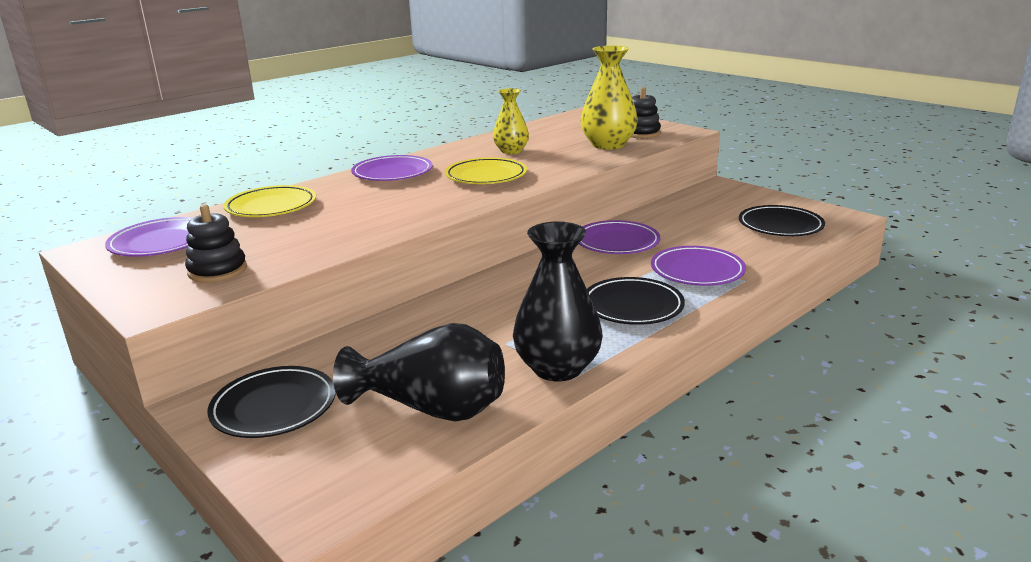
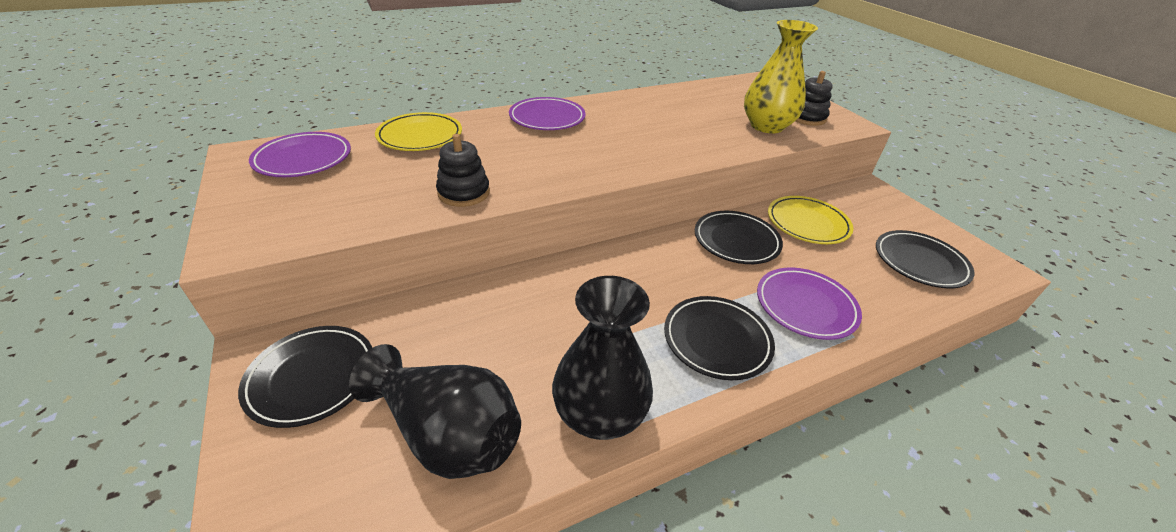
camera: 15 degrees right, 15 degrees up
(217, 270) = (319, 210): black stacking toy -> black stacking toy (464, 193)
(486, 176) = (628, 142): yellow plate -> yellow plate (807, 223)
(511, 151) = (668, 114): yellow vase -> none
(616, 242) = (736, 241): purple plate -> black plate

